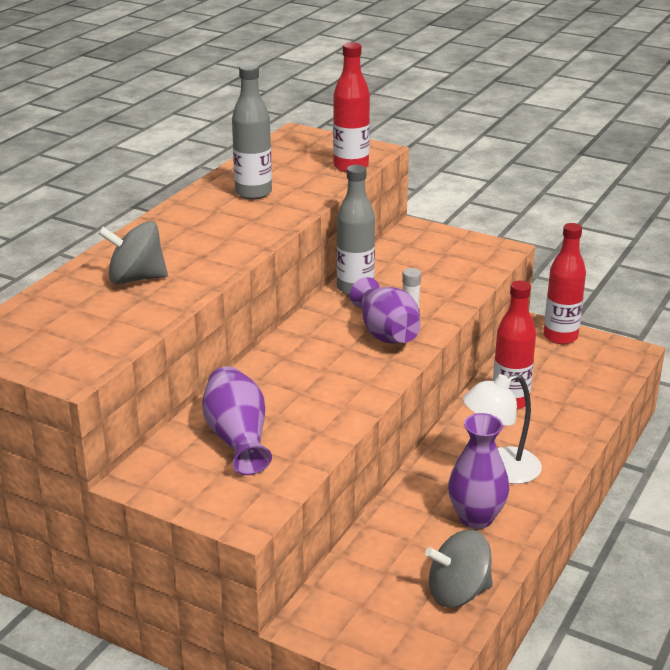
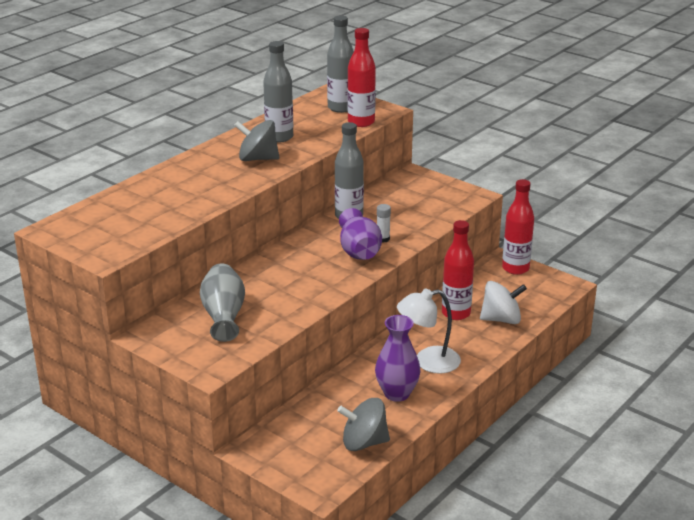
camera: 10 degrees right, 0 degrees up
(136, 278) = (171, 194): grey spinning top -> grey spinning top (257, 159)
(237, 438) = (223, 316): purple vase -> grey vase
(317, 151) = (340, 108): none -> grey bottle
(569, 403) = (501, 319): none -> white spinning top

